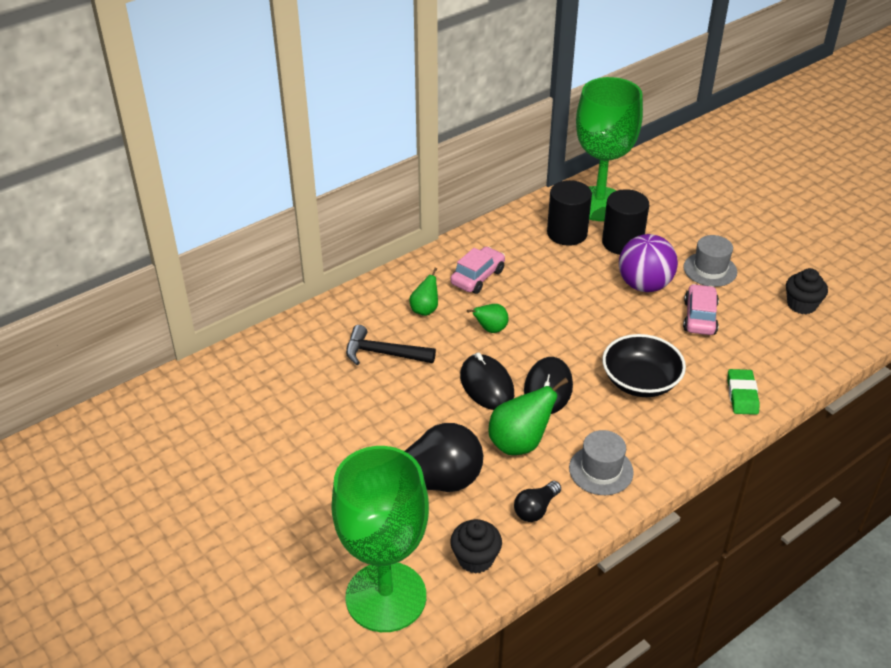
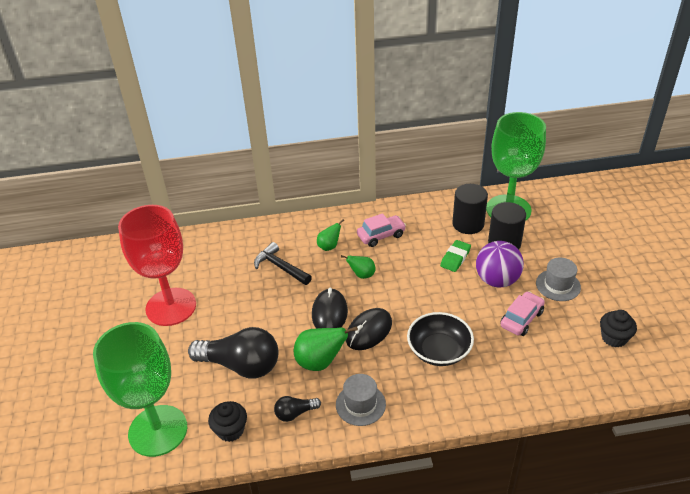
camera: 30 degrees right, 0 degrees up
(278, 449) = (171, 307): none -> red goblet
(742, 395) = (509, 390): green eraser -> green eraser (455, 258)

